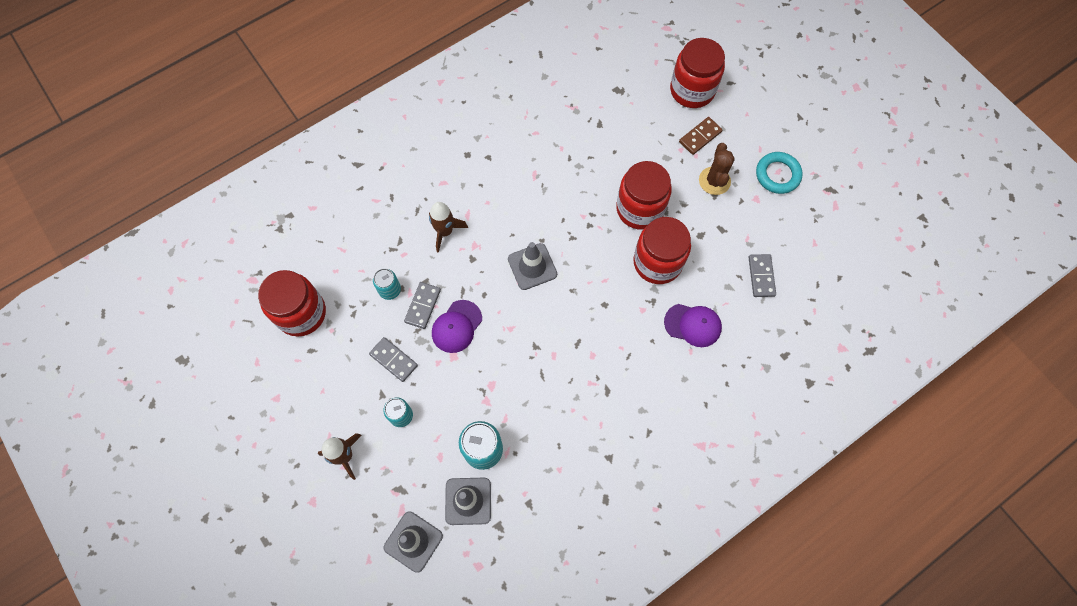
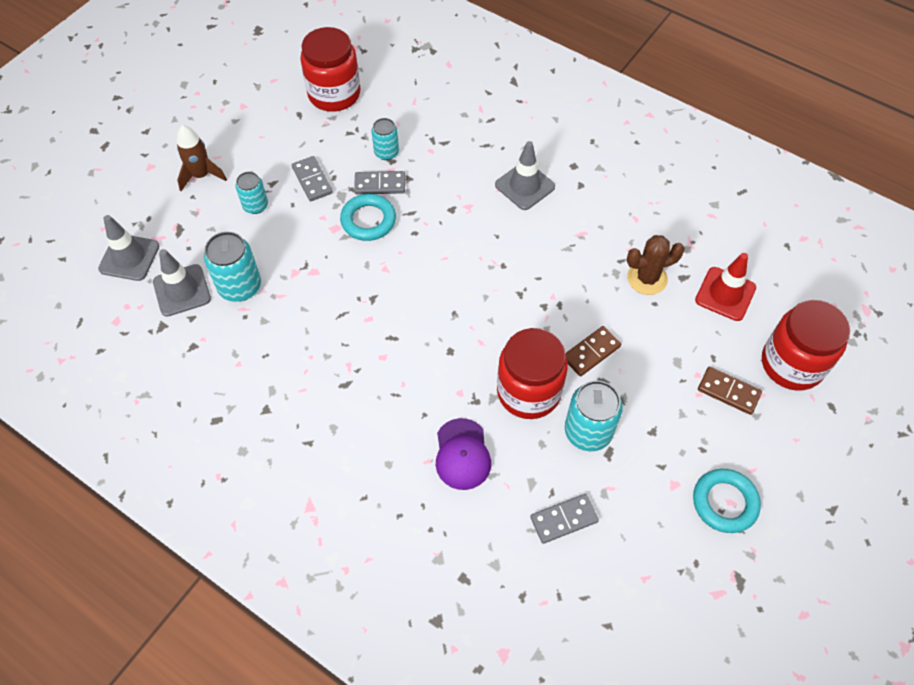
camera: 70 degrees right, 10 degrees down
(393, 360) = (312, 180): grey domino -> grey domino turned 45 degrees counterclockwise
(445, 232) = (472, 176): brown rocket -> none
(456, 326) = (368, 220): purple cap -> turquoise ring
(532, 266) = (466, 266): grey traffic cone -> grey traffic cone (525, 186)
(623, 104) = (725, 294): none -> red traffic cone
(640, 209) = (591, 352): red jar -> brown domino
(701, 236) = (588, 431): none -> turquoise can
(714, 181) = (673, 426): brown cactus -> brown cactus (647, 278)

